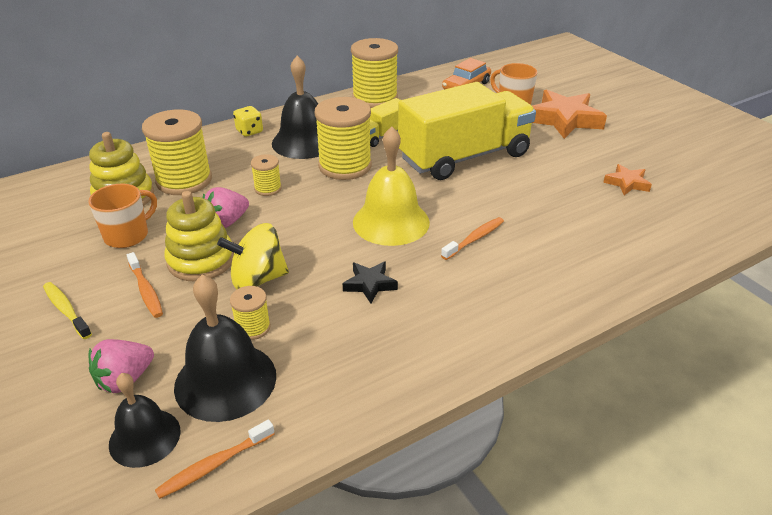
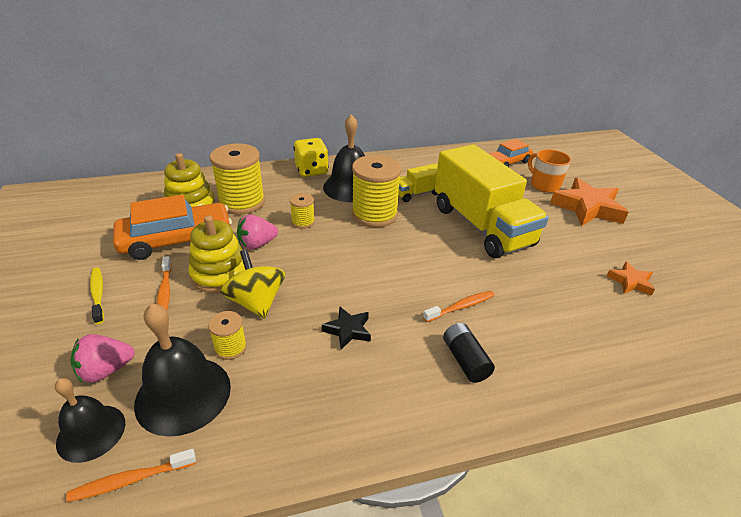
camera: 15 degrees right, 0 degrees up
(128, 235) = (177, 240): orange mug -> orange car
(249, 131) = (311, 170): yellow dice -> yellow dice, size x1.58
(258, 279) = (256, 302): yellow spinning top -> yellow spinning top turned 60 degrees clockwise
(375, 98) = (424, 160): yellow spool -> none
(391, 222) = (392, 273): yellow bell -> none
(464, 157) = (481, 226): yellow truck -> yellow truck turned 75 degrees clockwise
(497, 285) = (465, 360): none -> black battery

